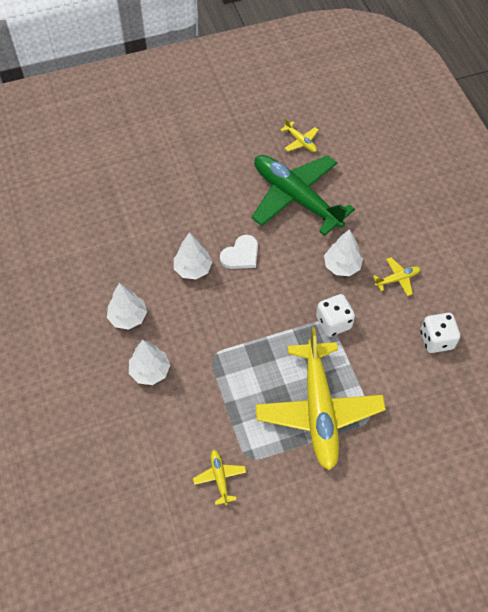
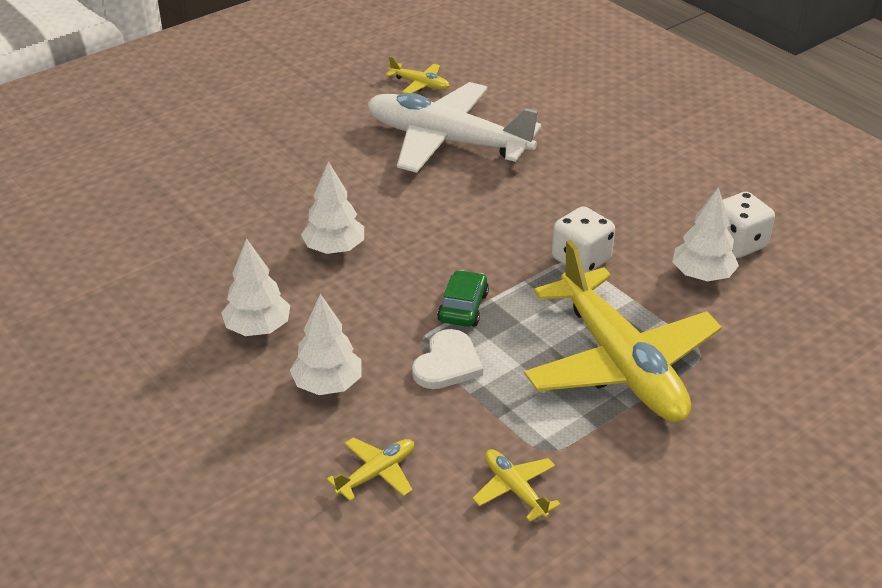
camera: 20 degrees left, 20 degrees down
(241, 254) = (400, 217): white heart -> white heart (447, 363)
(247, 338) = (463, 307): none -> green car
(296, 198) = (447, 141): green plane -> white plane
(342, 266) = (555, 197): white tree -> white tree (702, 275)
(397, 279) = (641, 193): yellow plane -> yellow plane (376, 473)

